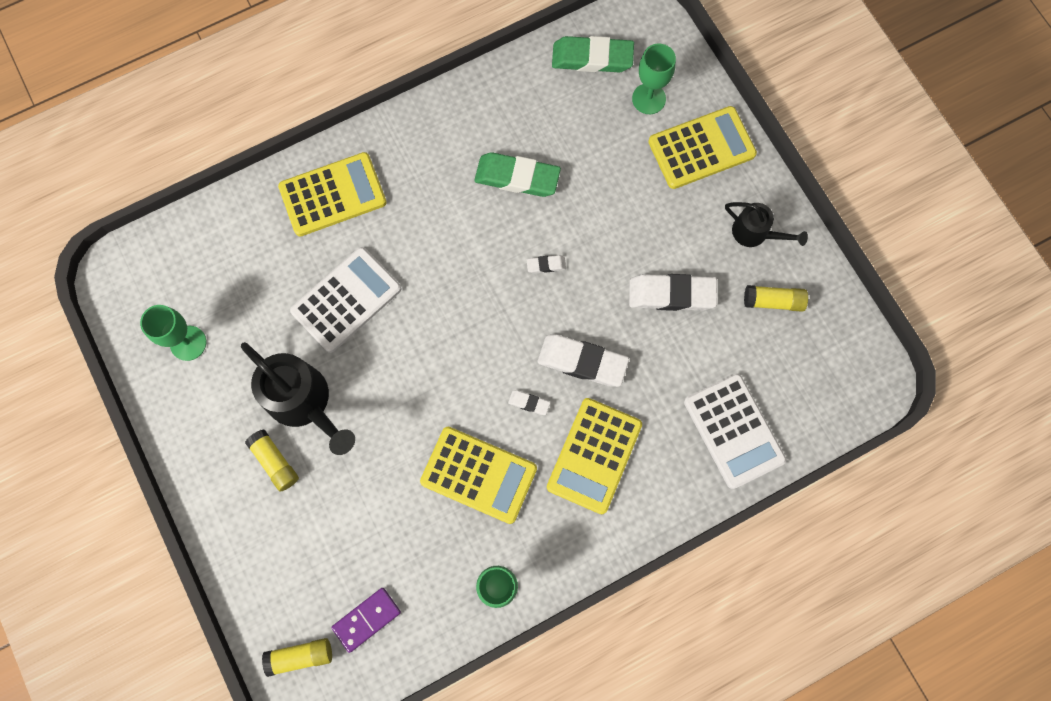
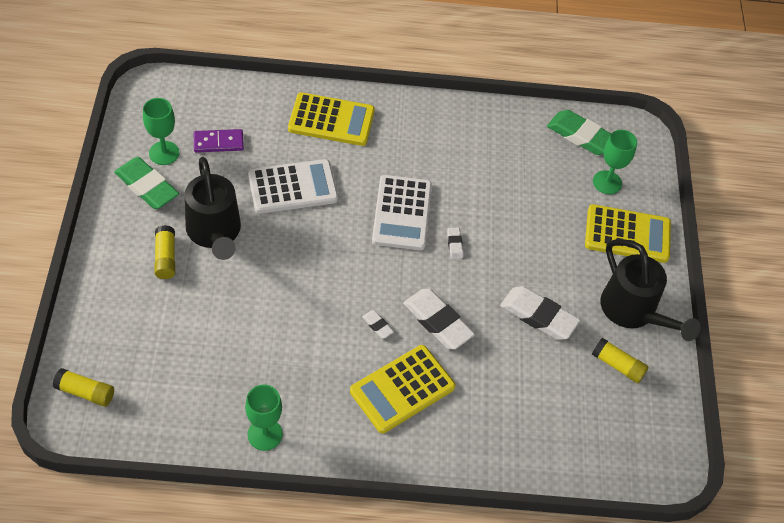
camera: 25 degrees right, 20 degrees down
(367, 619) = (151, 397): purple domino -> purple domino (218, 142)
(478, 475) = (305, 351): yellow calculator -> none
(517, 177) = (472, 179): green eraser -> green eraser (147, 186)
(546, 265) = (454, 244): white eraser -> white eraser turned 60 degrees clockwise
(733, 431) = (525, 436): white calculator -> white calculator (402, 213)
(755, 233) = (633, 312): black watering can -> black watering can, size x1.74

